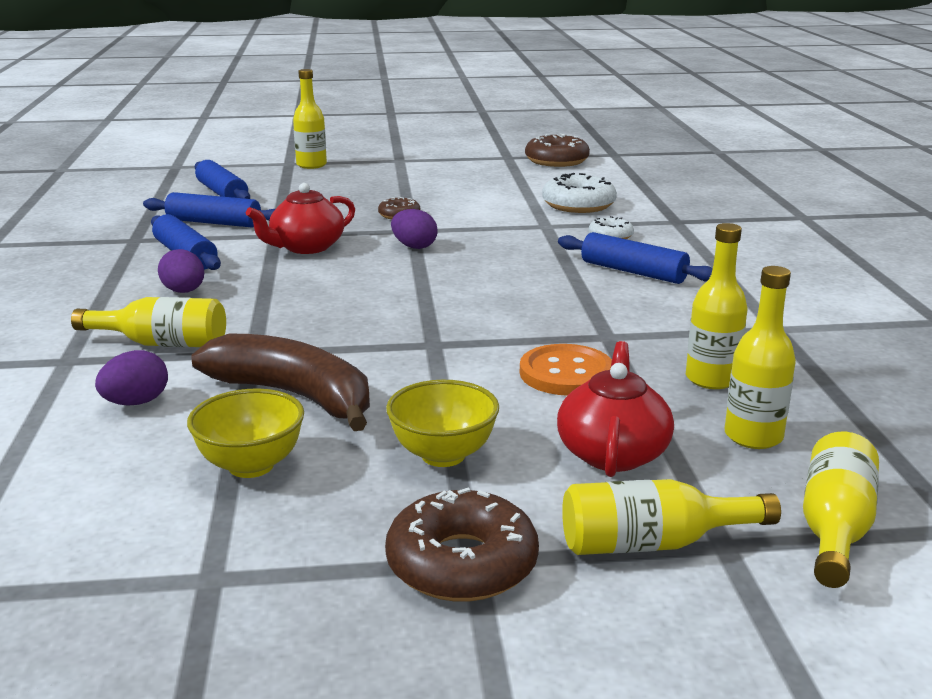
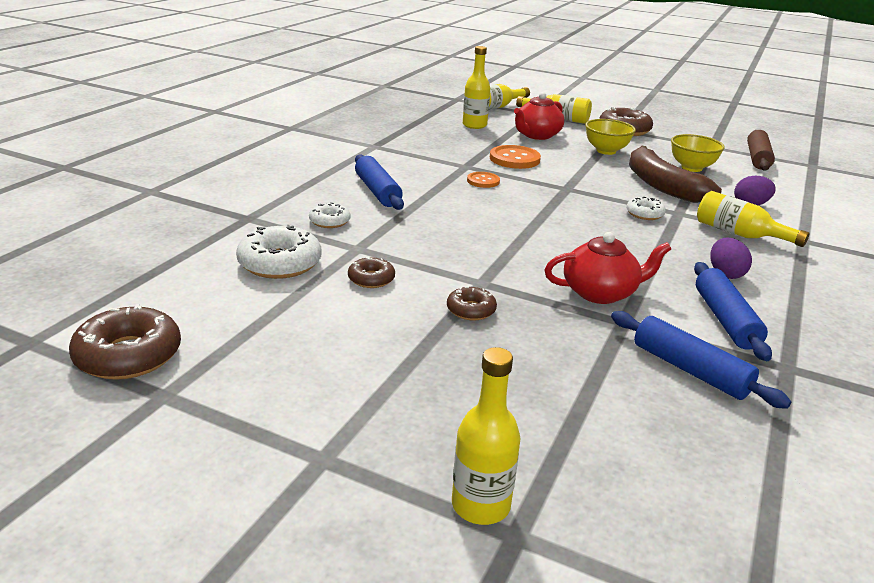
camera: 150 degrees left, 5 degrees up
(88, 569) = (757, 158): none -> brown rolling pin
(222, 193) = (669, 450): blue rolling pin -> none
(301, 336) = (644, 214): none -> white donut
(414, 246) = (502, 262): purple egg -> none
(497, 213) = (371, 279): none -> brown donut
(550, 320) = (483, 181): none -> orange button
(711, 379) = (452, 140): yellow bottle -> none

